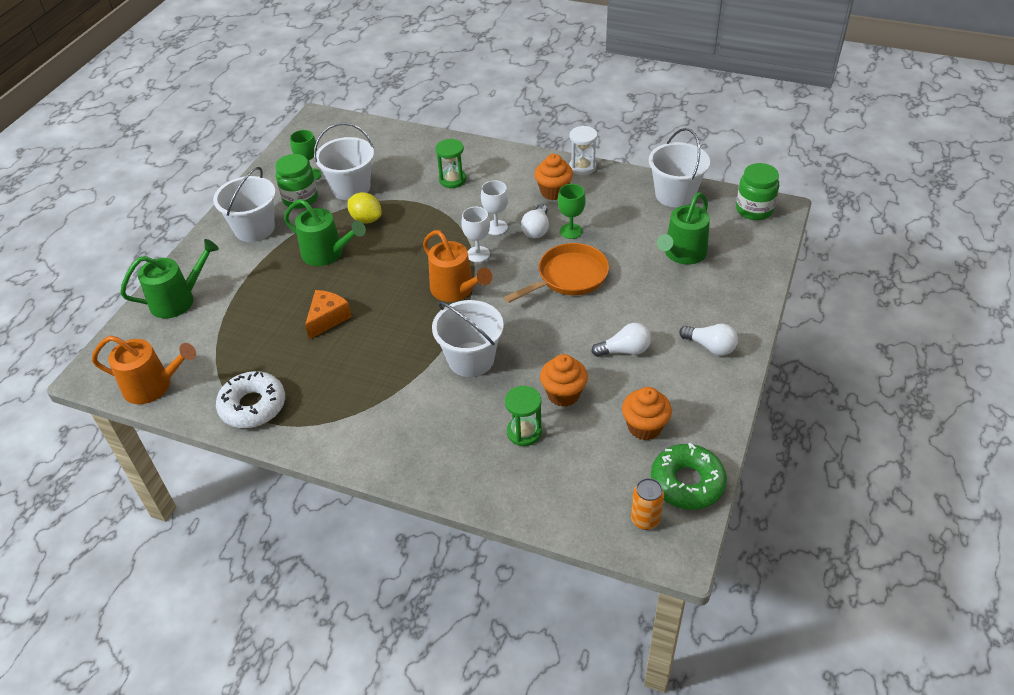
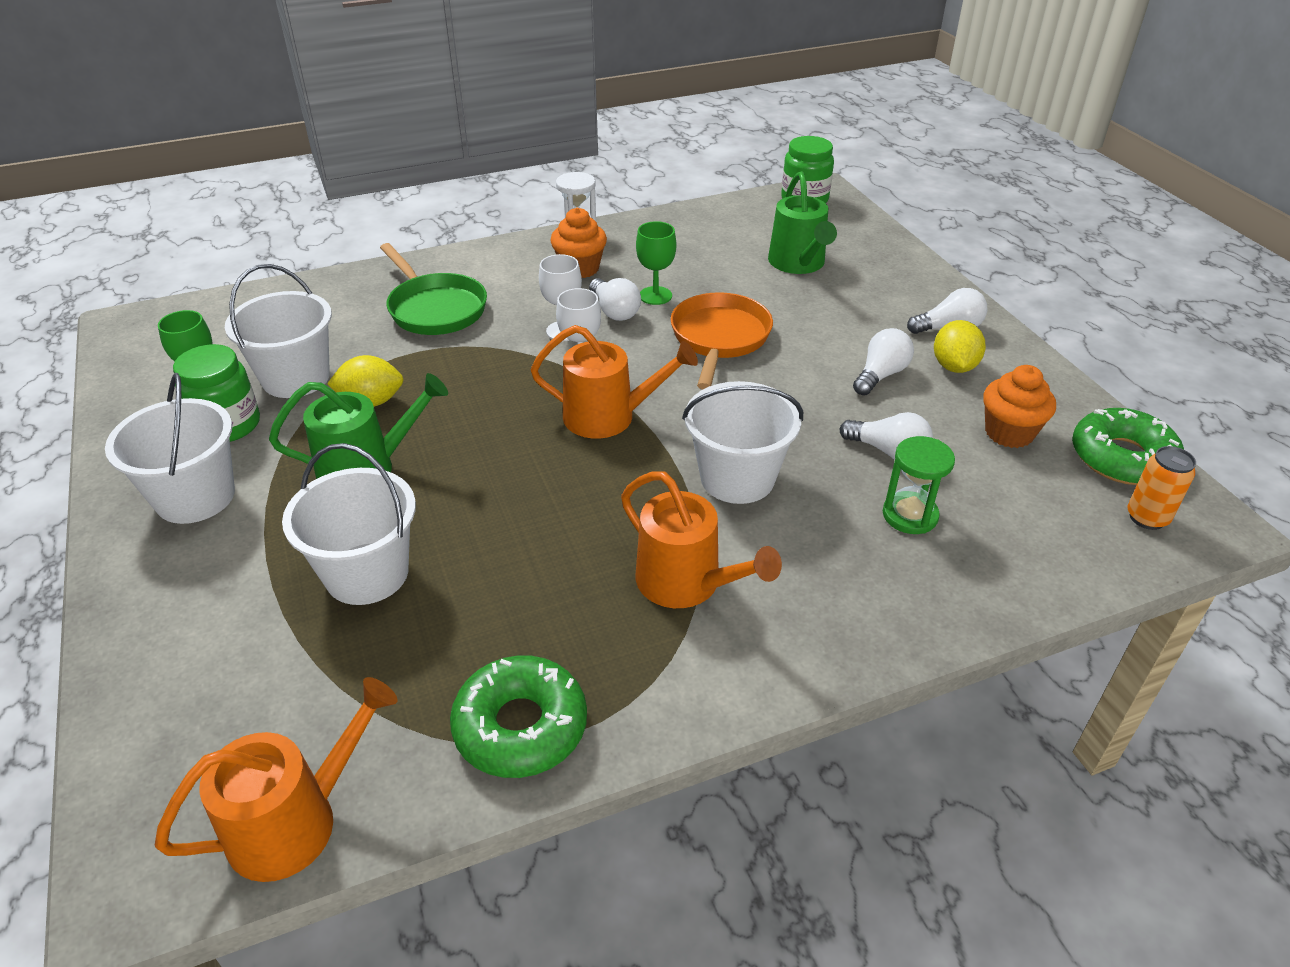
camera: 45 degrees left, 5 degrees down
(178, 300) = (174, 665): green watering can -> none
(253, 406) = (520, 726): white donut -> green donut
(327, 319) = (479, 543): orange cheese -> none
(383, 393) = (686, 583): none -> orange watering can
(452, 180) = (435, 309): green hourglass -> green pan
(563, 394) = (888, 451): orange cupcake -> white light bulb
(675, 195) = (712, 218): white bucket -> white bucket (367, 573)
(675, 371) = (954, 366): none -> yellow lemon

